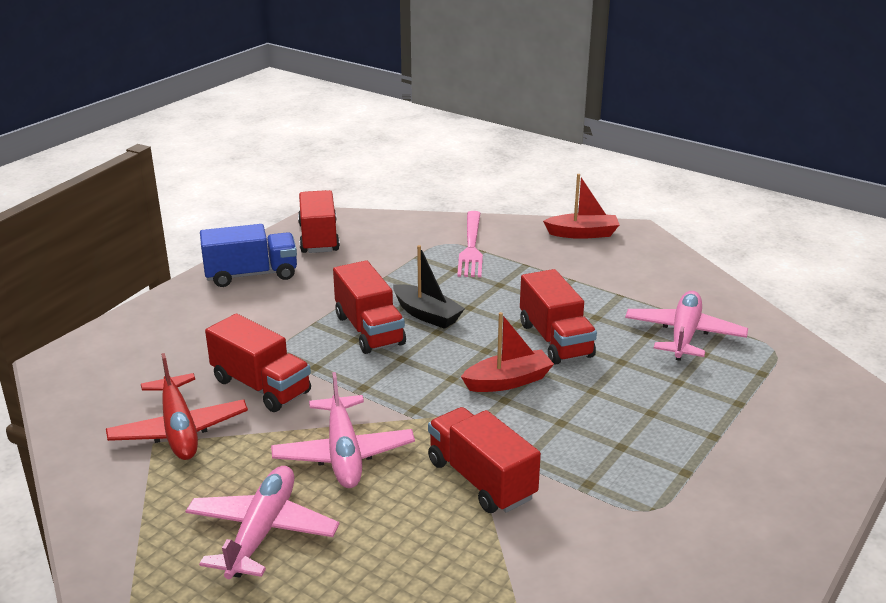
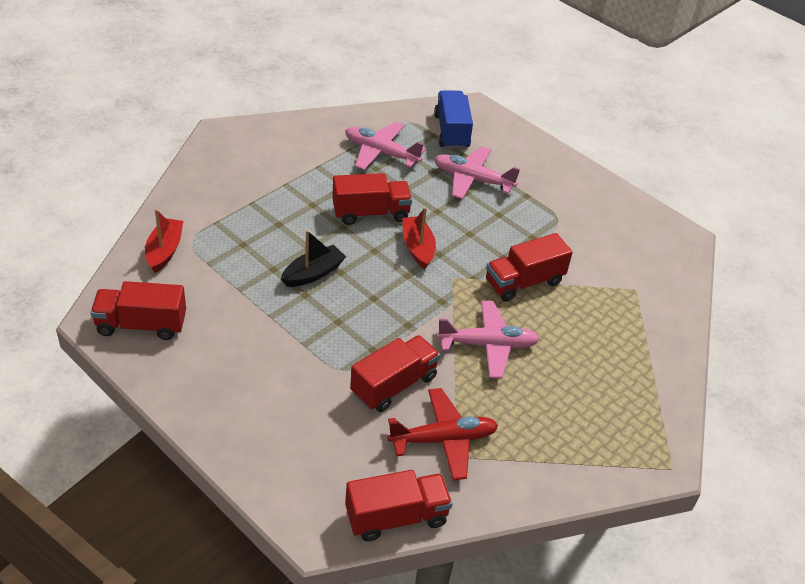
camera: 85 degrees left, 15 degrees up
(251, 275) = (199, 381): blue truck -> blue truck (451, 132)
(262, 531) = (565, 395): pink plane -> pink plane (472, 179)
(369, 330) = (326, 311): red truck -> red truck (396, 517)
(471, 246) = (205, 227): pink fork -> none
(582, 234) = (211, 160): red boat -> red boat (164, 251)

